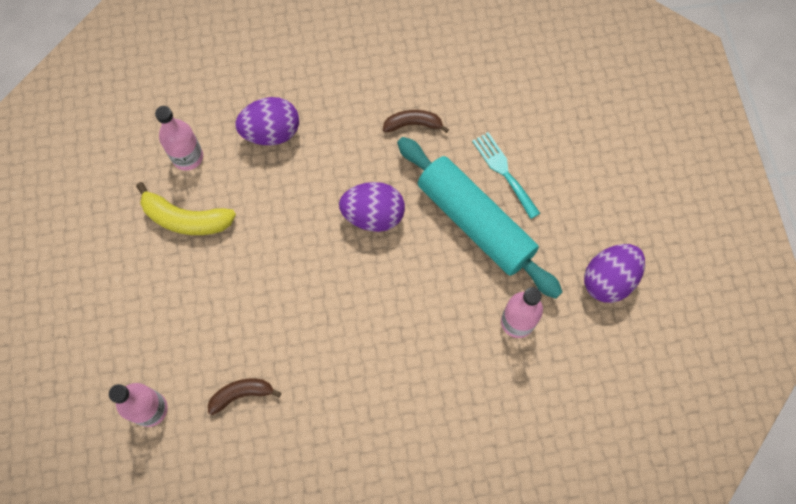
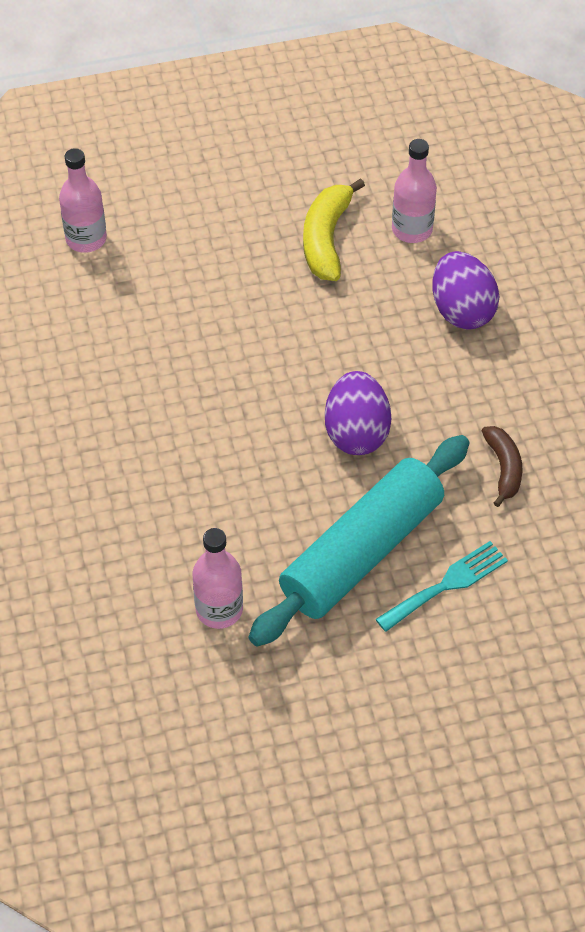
camera: 85 degrees right, 15 degrees down
(241, 394) = (106, 320): brown banana -> none
(608, 280) = (292, 725): purple egg -> none

